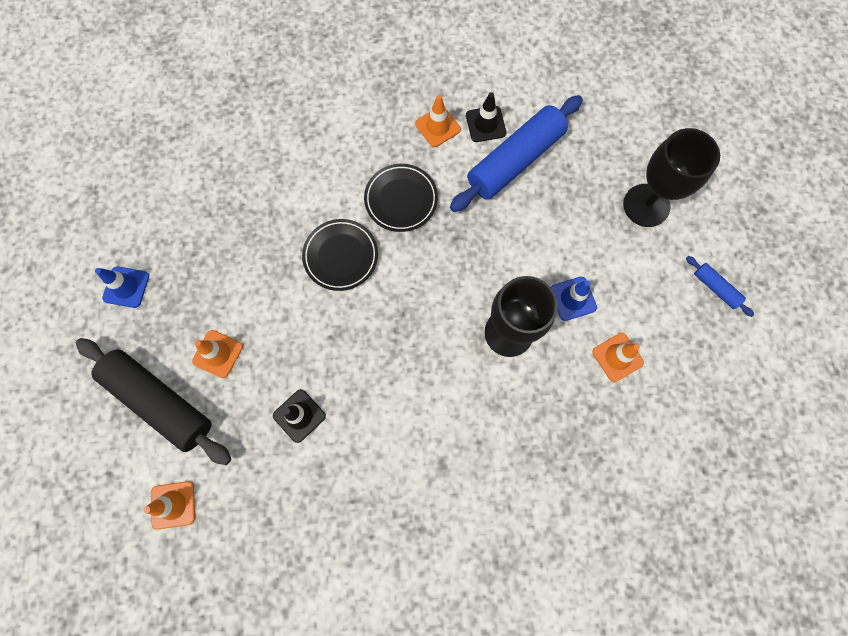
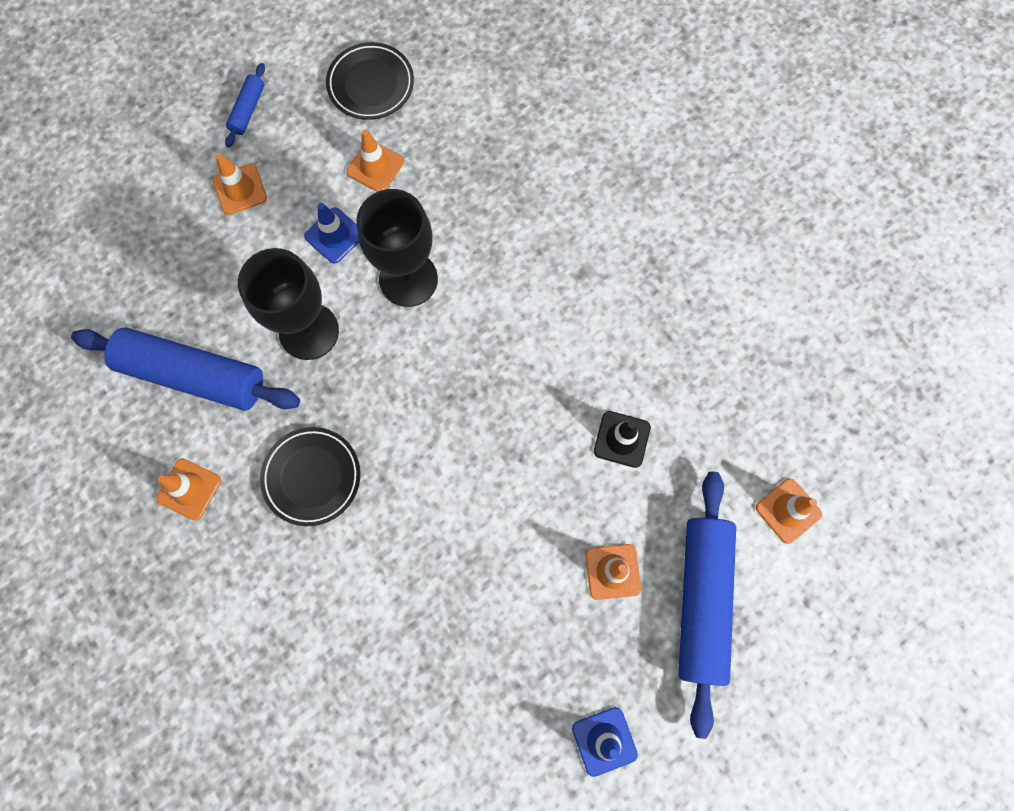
camera: 120 degrees left, 0 degrees up
(160, 401) = (702, 600): black rolling pin -> blue rolling pin
(341, 256) = (421, 504): black plate -> black plate (371, 85)
(485, 124) = (158, 434): black traffic cone -> none
(646, 205) = (182, 212): black goblet -> black goblet (309, 331)
(646, 251) = (240, 189): none -> orange traffic cone

